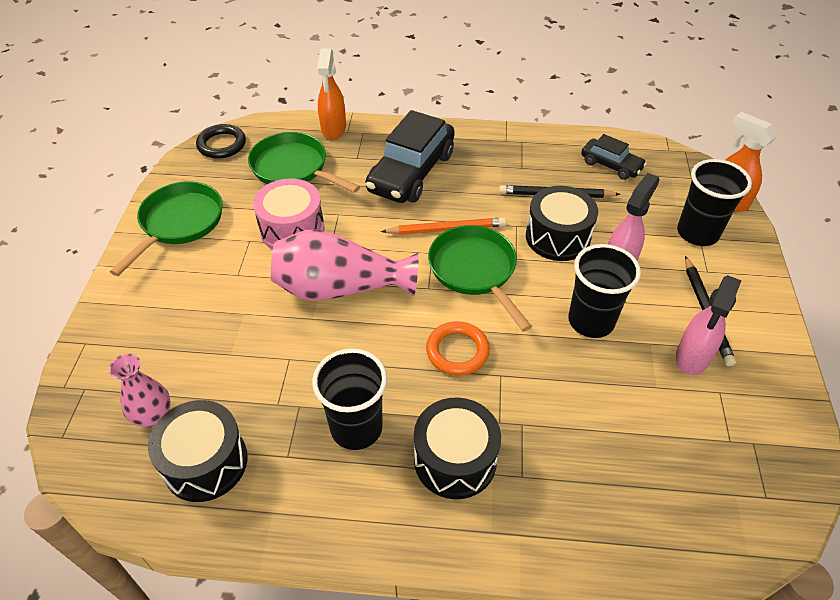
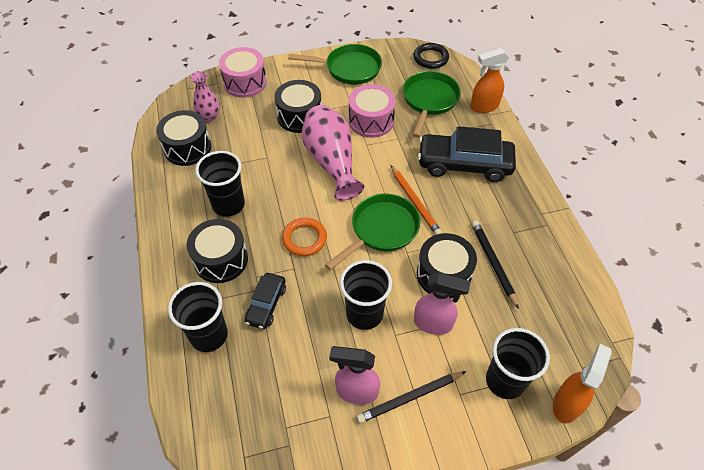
camera: 70 degrees right, 5 degrees up
(112, 350) = (245, 82): none -> pink drum
(233, 301) = (299, 116): none -> black drum
(580, 502) = (209, 335): none -> black cup
(611, 165) = (557, 297): black car -> black car (266, 304)

